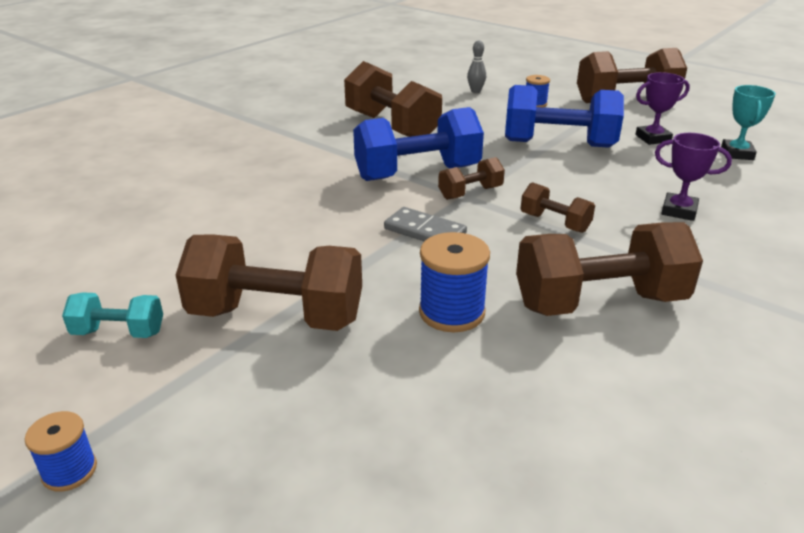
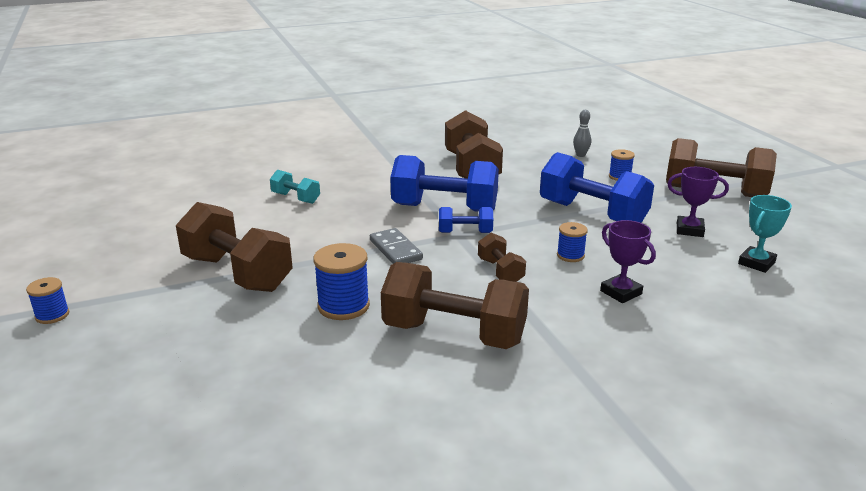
camera: 30 degrees right, 5 degrees down
(119, 332) = (147, 255): turquoise dumbbell -> turquoise dumbbell (296, 198)
(470, 193) = (465, 232): brown dumbbell -> blue dumbbell
(593, 188) = (570, 255): none -> blue spool

